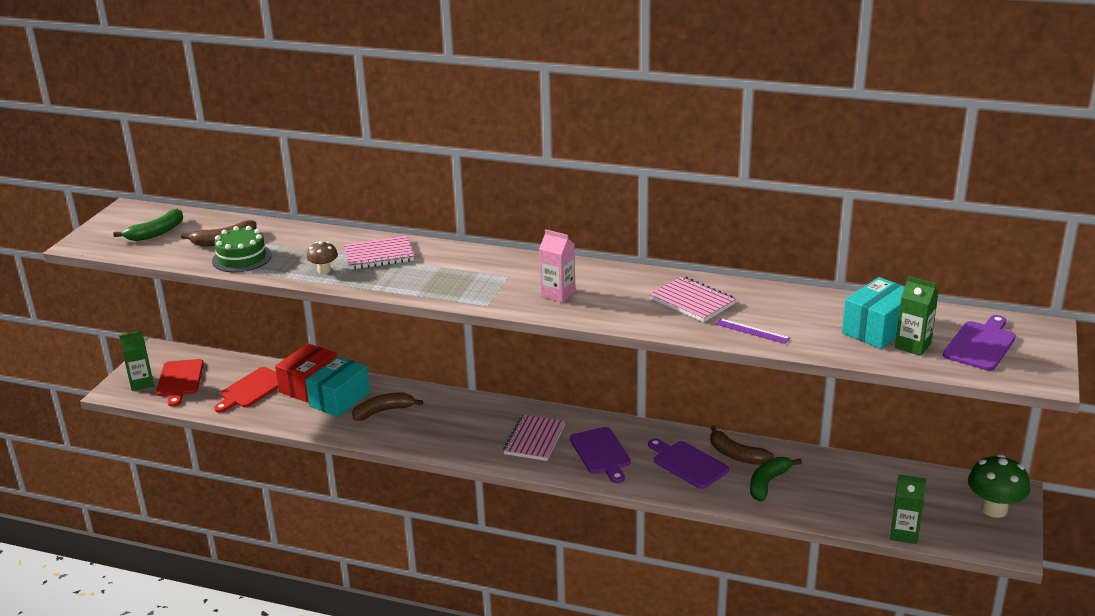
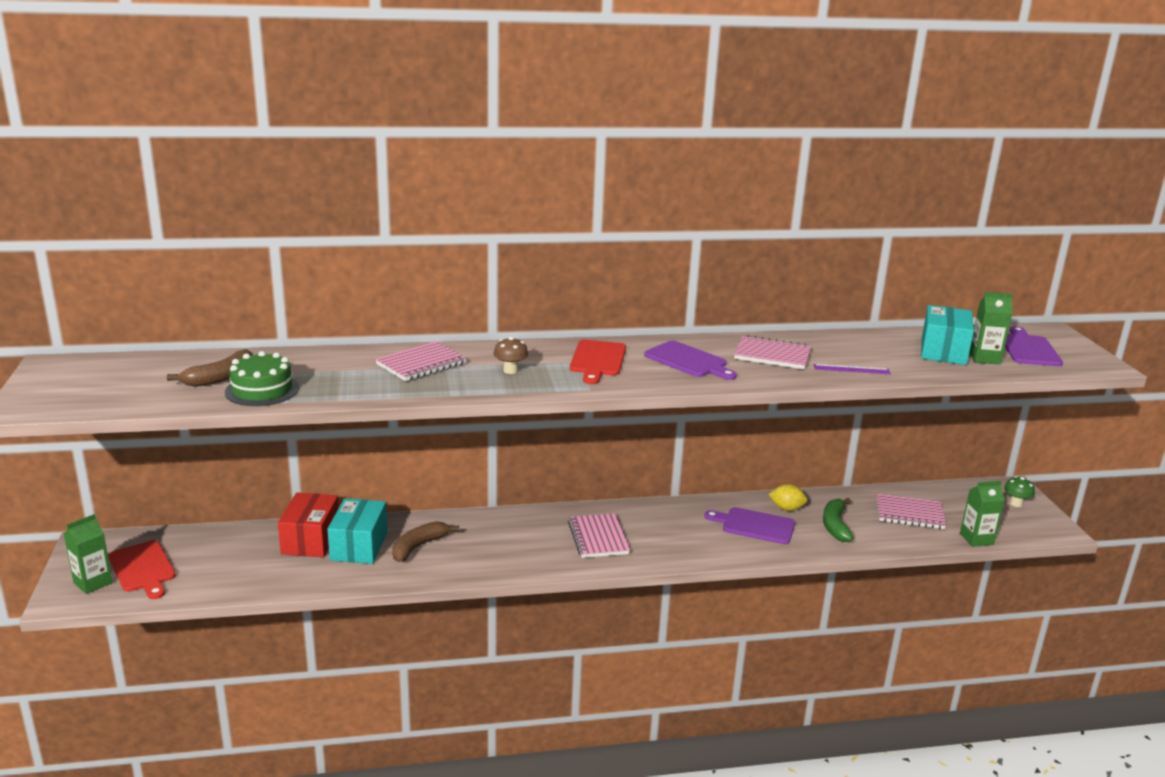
camera: 30 degrees left, 5 degrees down
(156, 233) = (119, 382): green banana -> none
(252, 389) = (245, 558): red cutting board -> red cutting board (598, 360)
(324, 270) = (376, 386): brown mushroom -> brown mushroom (510, 370)
(558, 294) = (646, 369): pink carton -> none
(601, 453) = (671, 535): purple cutting board -> purple cutting board (688, 361)
(736, 455) = (786, 508): brown banana -> yellow lemon
(859, 491) = (909, 514): none -> pink notebook
(994, 509) = (1016, 503): green mushroom -> green mushroom, size x0.55

